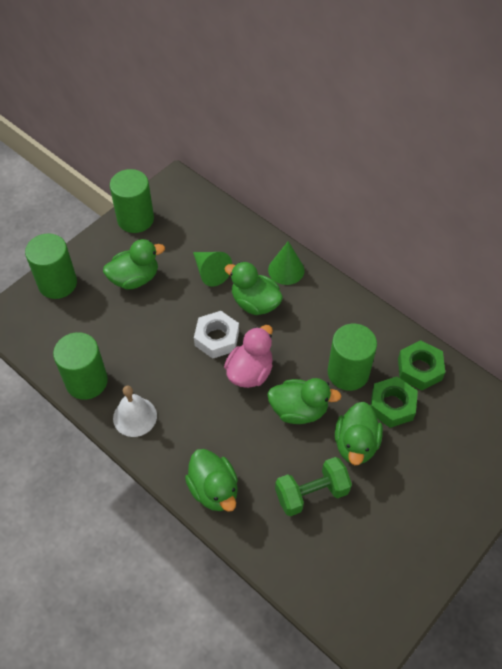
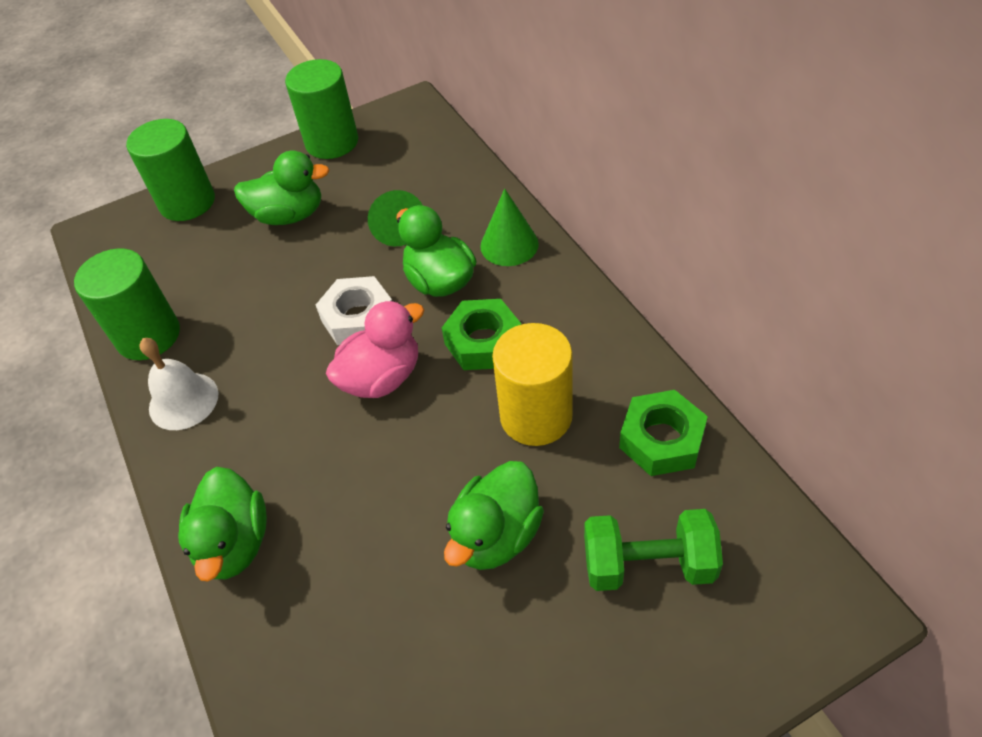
camera: 25 degrees right, 5 degrees down
(299, 410) = (428, 454): green duck -> none
(311, 493) = (383, 597): green dumbbell -> green dumbbell (648, 564)
(348, 373) = (536, 416): green cylinder -> yellow cylinder
(392, 405) = (587, 487): green nut -> green nut (483, 342)

